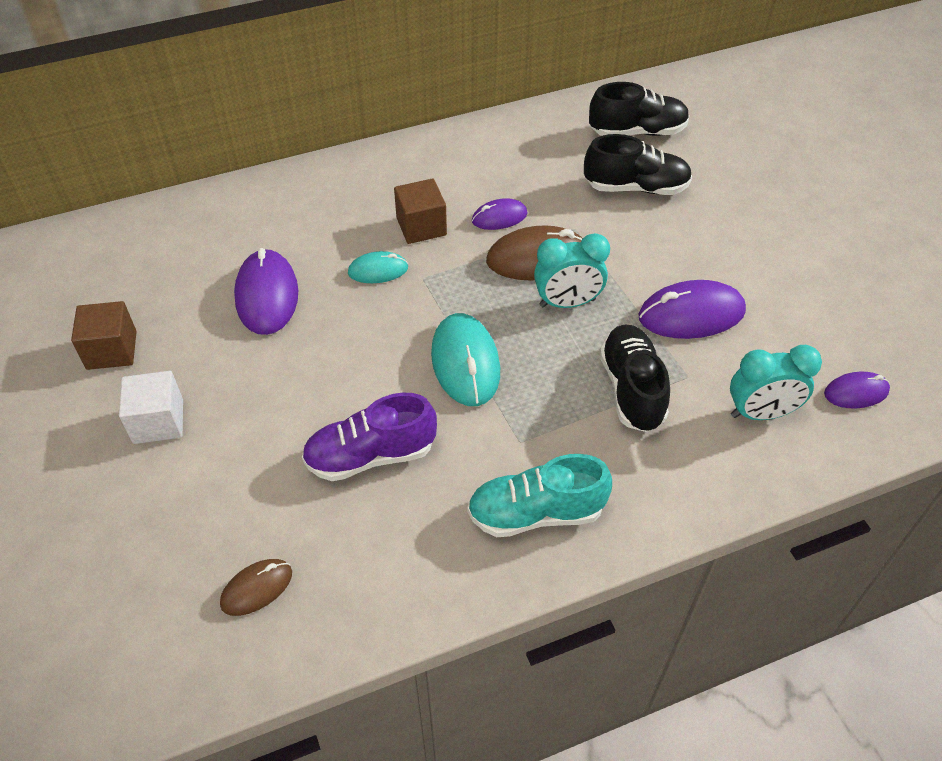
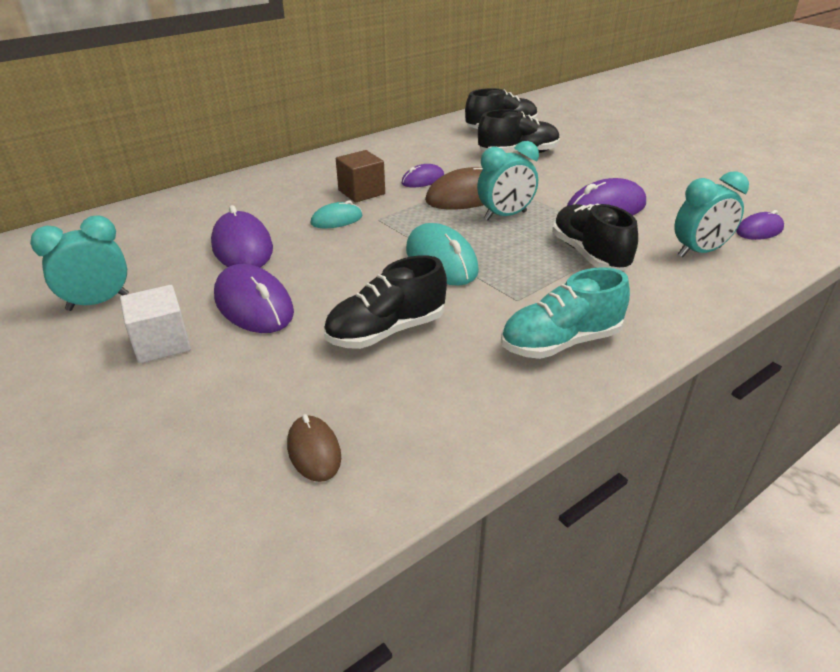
camera: 15 degrees left, 15 degrees down
(112, 350) = (98, 302): brown cube -> turquoise clock
(255, 387) = (253, 305): none -> purple mouse
(257, 588) = (314, 451): brown mouse -> brown mouse turned 60 degrees counterclockwise
(370, 456) = (386, 331): purple shoe -> black shoe

